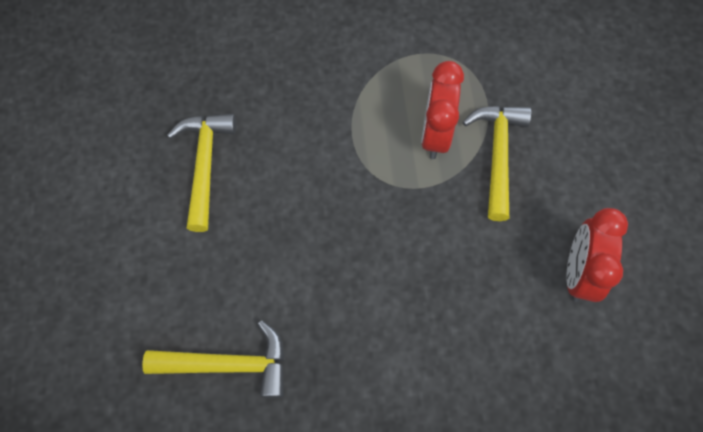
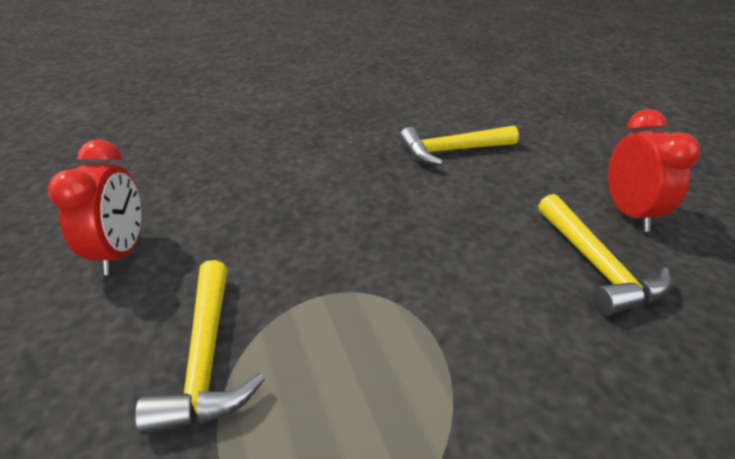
camera: 165 degrees right, 30 degrees down
(435, 134) = (308, 367): red clock -> red clock (629, 213)

